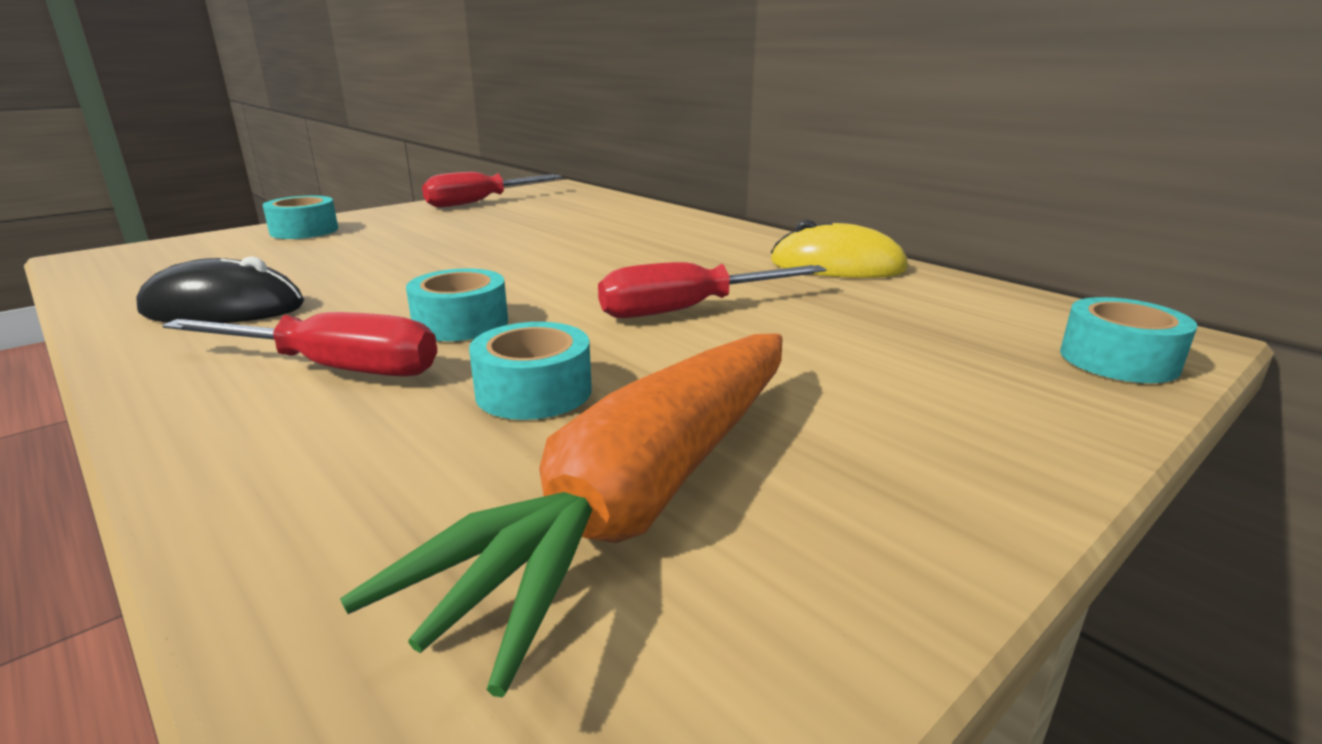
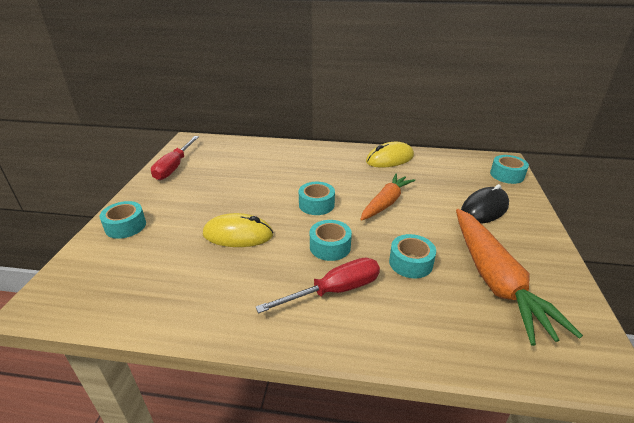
camera: 40 degrees left, 10 degrees up
(223, 308) = (217, 291): black mouse -> black mouse (484, 209)
(385, 272) = (238, 234): none -> yellow mouse
(564, 277) = (316, 204): none -> turquoise tape
(689, 309) = (386, 203): red screwdriver -> orange carrot

